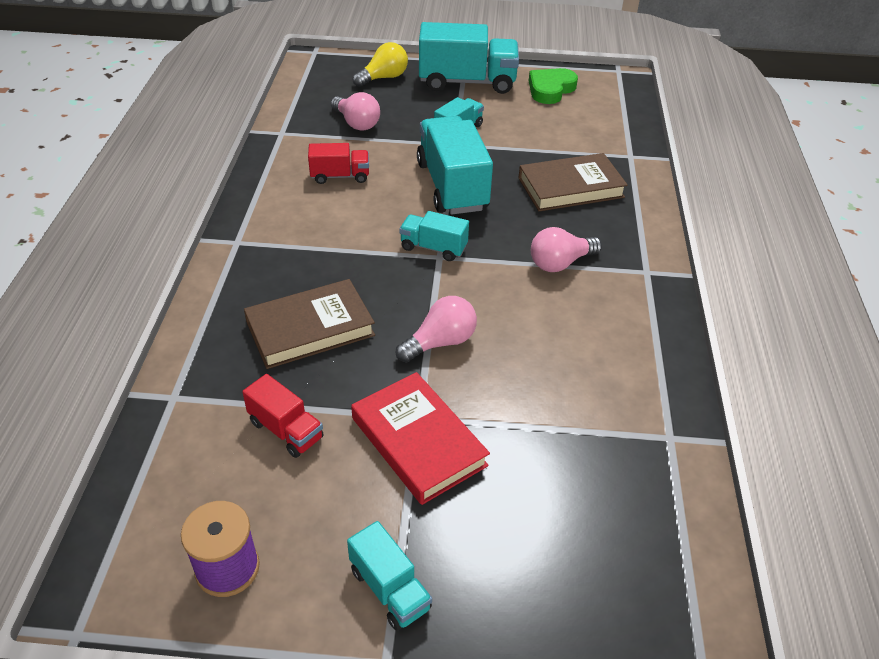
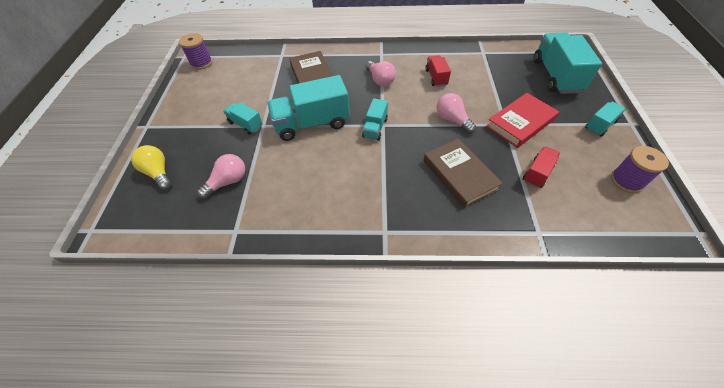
camera: 90 degrees left, 10 degrees up
(340, 176) = (300, 182): red truck -> red truck (436, 77)
(467, 82) = (179, 123): turquoise truck -> turquoise truck (556, 76)
(550, 89) = (200, 84): green heart -> none
(602, 86) = (201, 63): none -> purple spool

